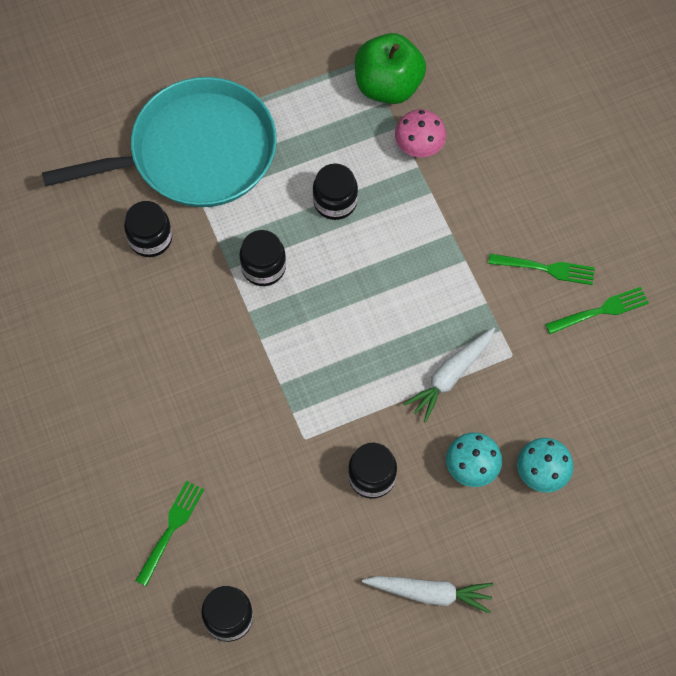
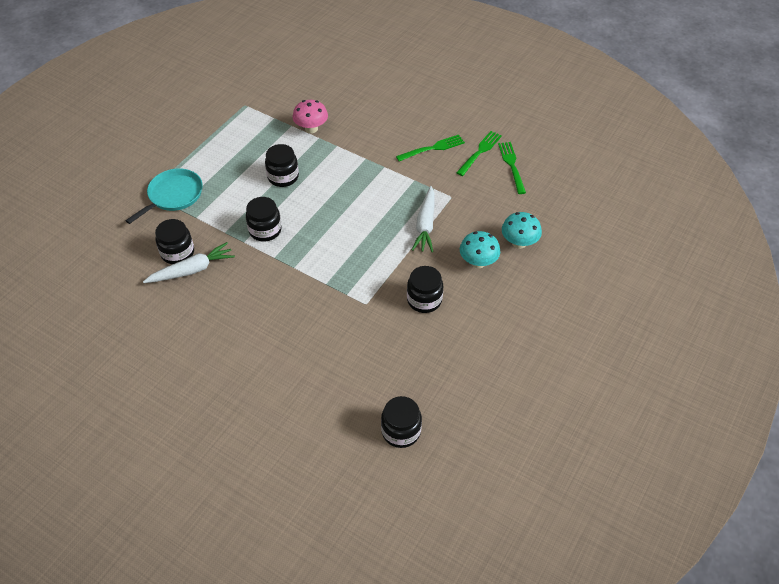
camera: 35 degrees left, 15 degrees down
(171, 530) = (320, 404): green fork -> green fork (512, 166)
(195, 152) = (173, 195): turquoise pan -> turquoise pan, size x0.51
(388, 85) = (269, 110): green apple -> none
(430, 593) = (512, 340): white carrot -> white carrot (192, 270)

